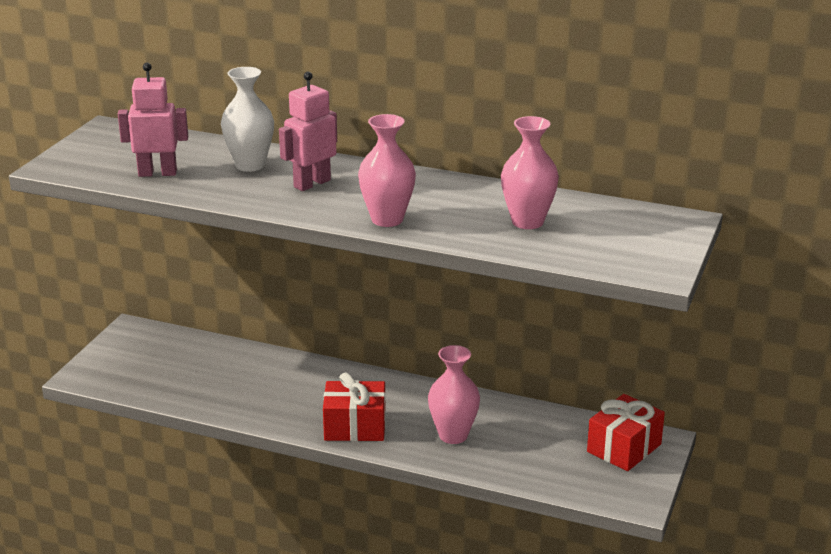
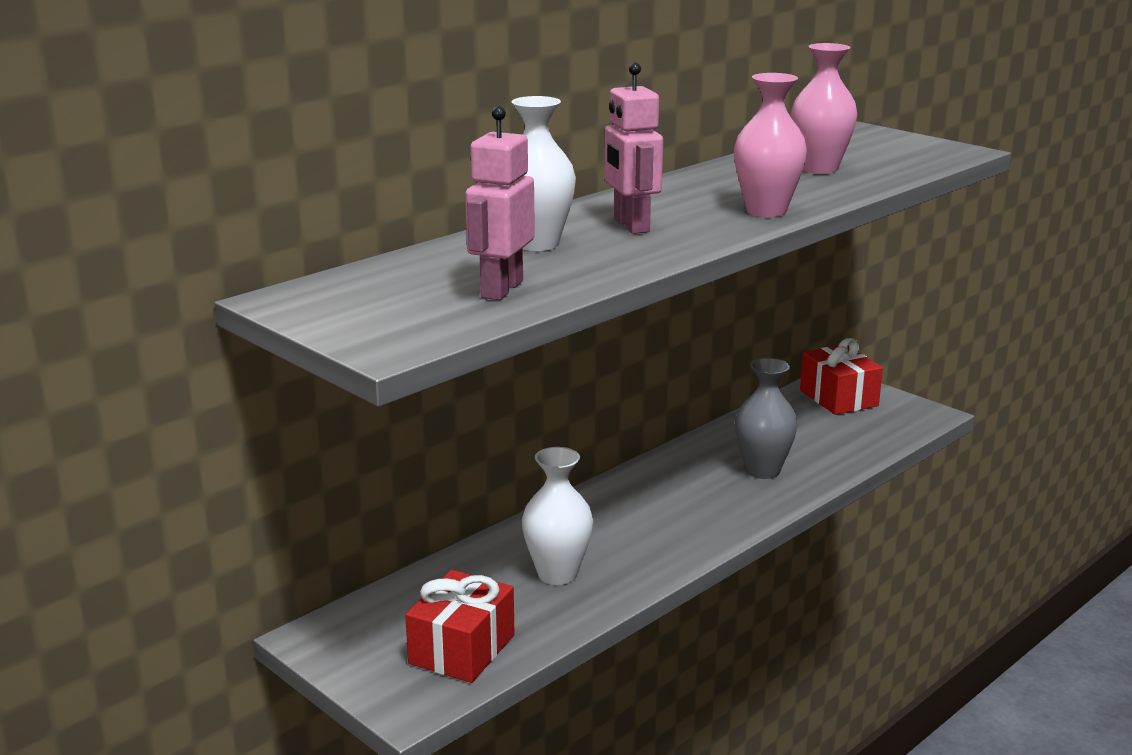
camera: 65 degrees left, 5 degrees down
(245, 386) = (557, 574): none -> white vase
(355, 427) = (706, 521): red gift -> red gift (462, 649)
(453, 435) = (762, 470): pink vase -> grey vase

